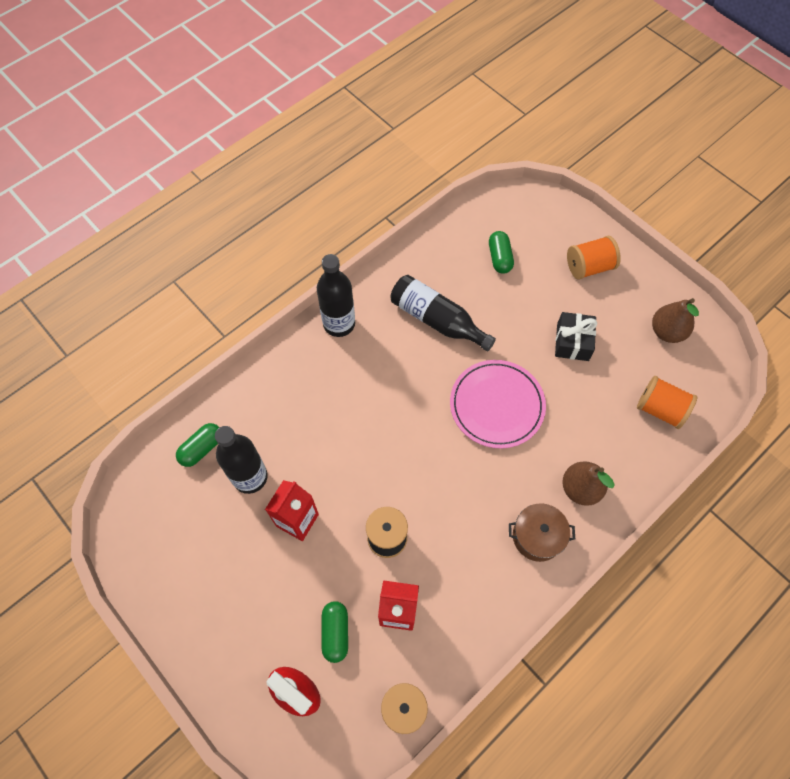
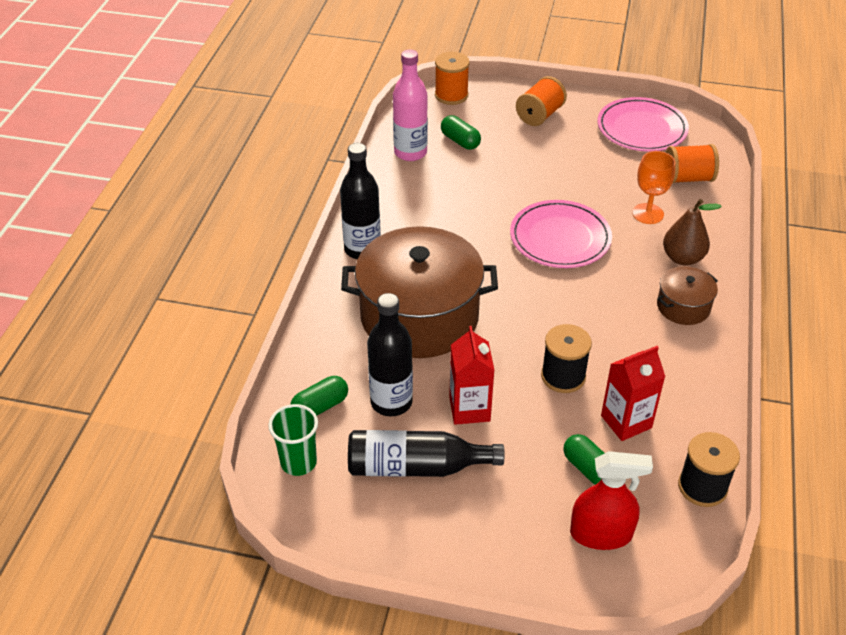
camera: 35 degrees left, 20 degrees down
(153, 486) = (298, 462): none -> green cup
(202, 448) = (320, 406): green capsule -> green capsule turned 45 degrees clockwise
(329, 413) = (419, 316): none -> brown pot
(437, 320) = (449, 206): black bottle -> black bottle (416, 467)
(450, 248) = (410, 153): none -> pink bottle
(532, 204) = (451, 95): none -> orange spool
(572, 342) = (577, 168): black gift -> none
(591, 425) = (648, 214): none -> orange goblet
(666, 332) = (641, 129): brown pear -> pink plate

